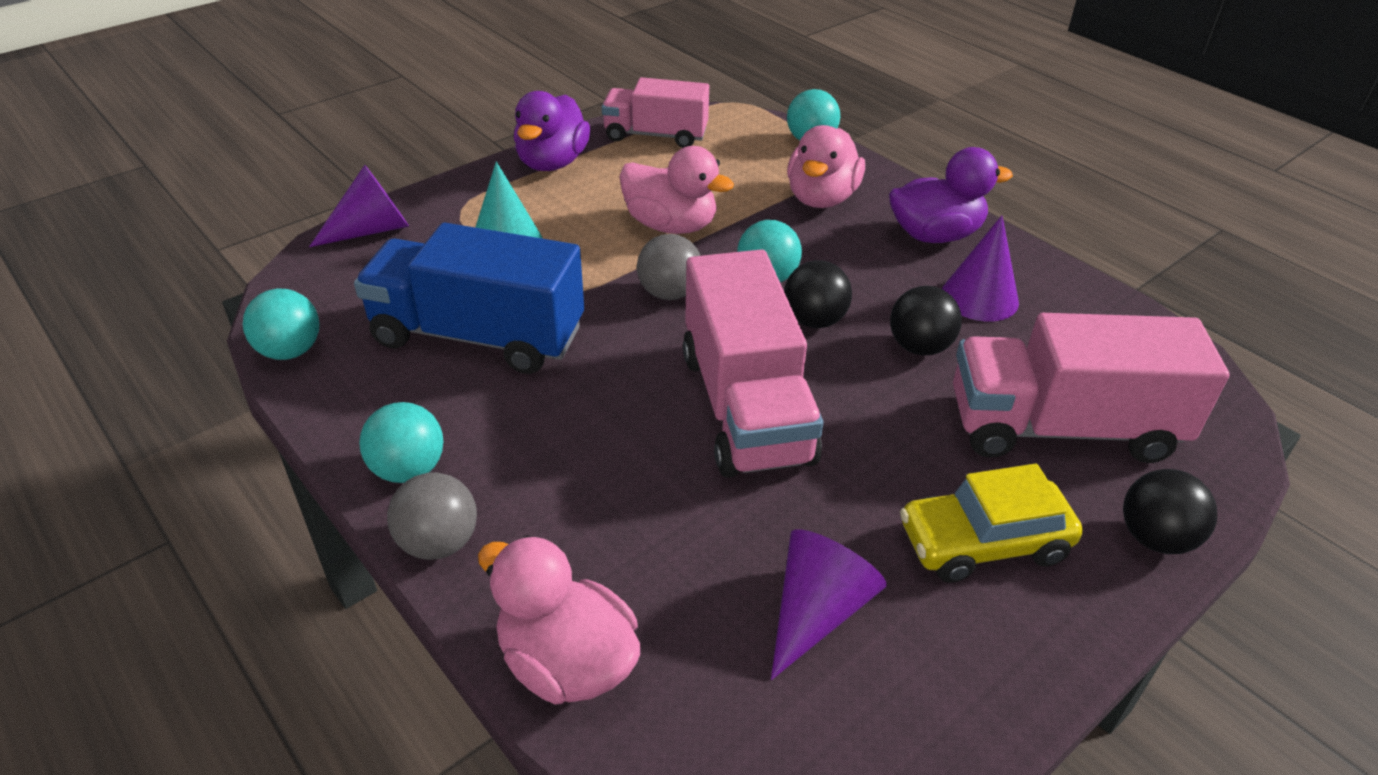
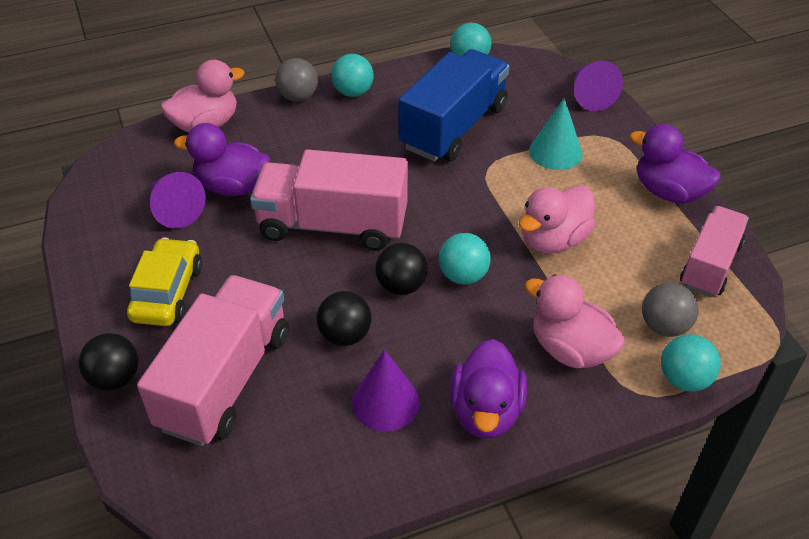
camera: 110 degrees right, 5 degrees up
(669, 293) = (465, 218): grey ball -> grey ball (664, 326)
(722, 552) = (232, 186): none -> purple duck

